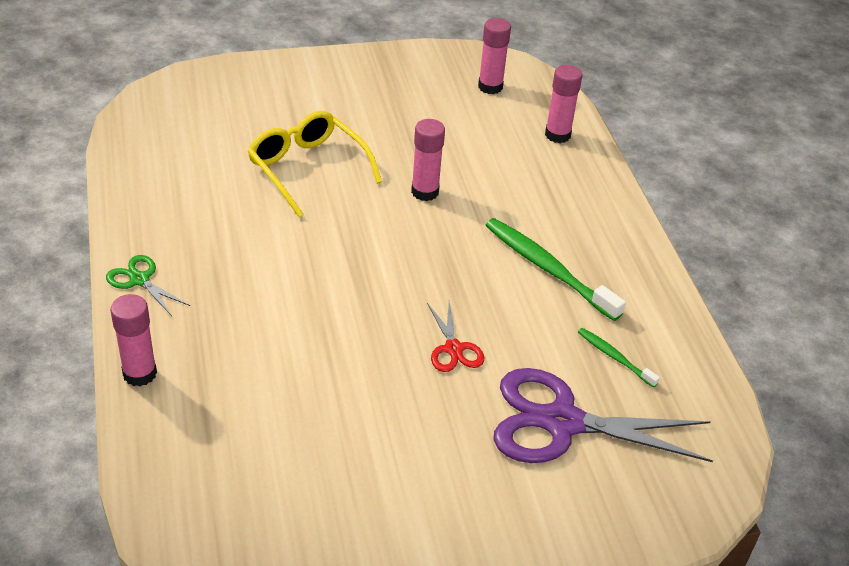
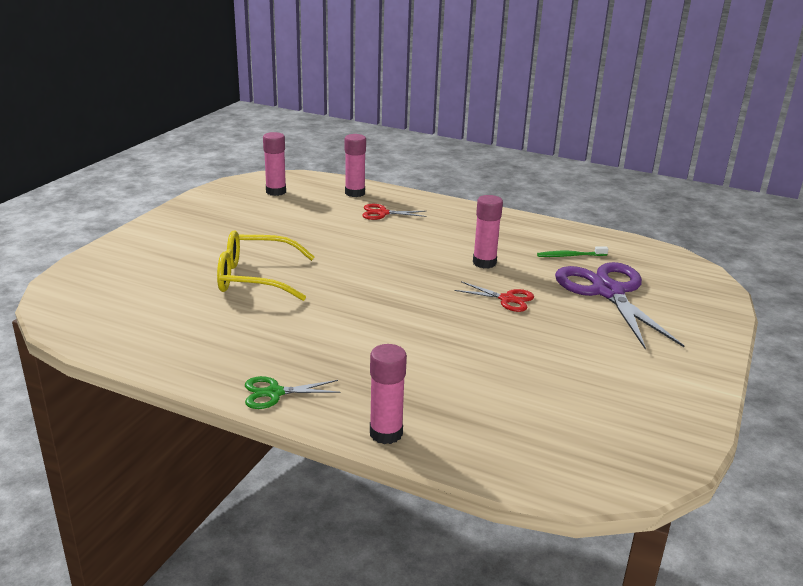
camera: 50 degrees left, 15 degrees down
(425, 192) = (344, 250): pink glue stick -> pink glue stick (484, 263)
(536, 176) = (382, 213): none -> red scissors
(548, 269) = (471, 243): green toothbrush -> none
(562, 422) = (608, 292): purple scissors -> purple scissors turned 120 degrees clockwise

